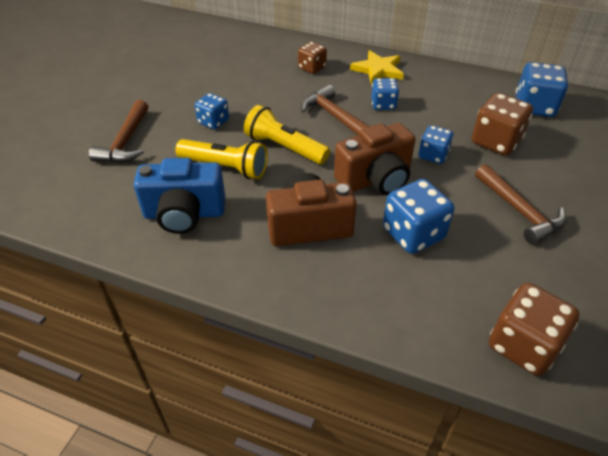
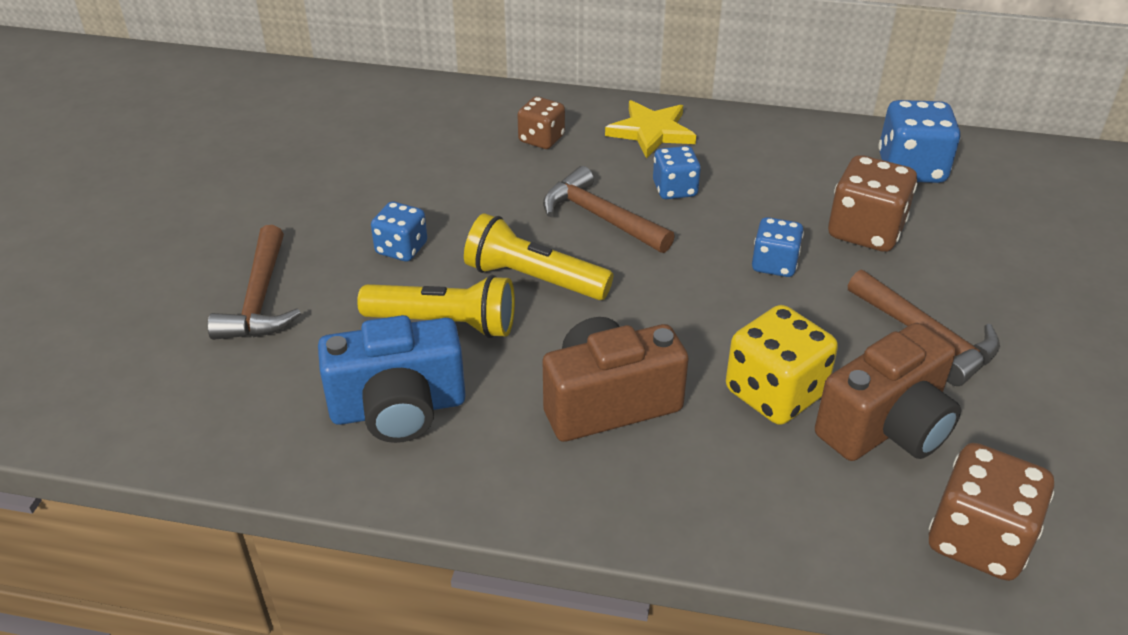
camera: 10 degrees left, 5 degrees down
(375, 179) = (694, 314): brown camera -> brown camera (886, 427)
(413, 234) = (775, 393): blue dice -> yellow dice

